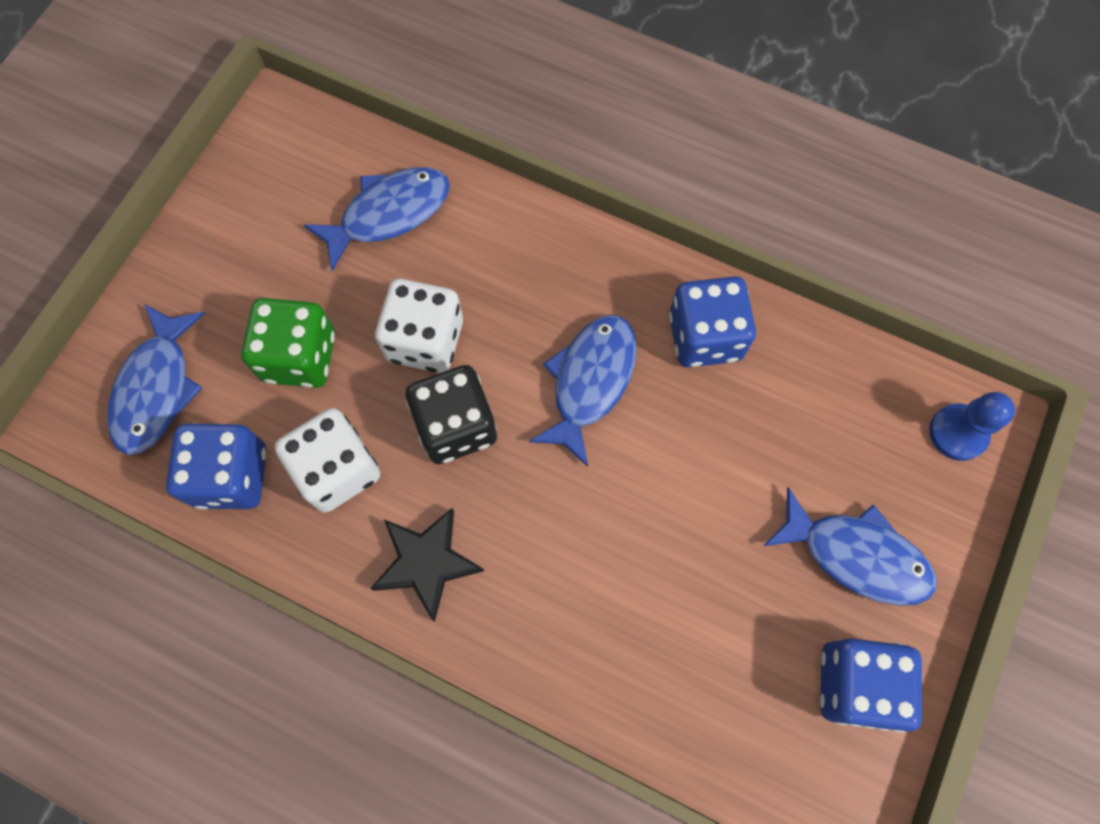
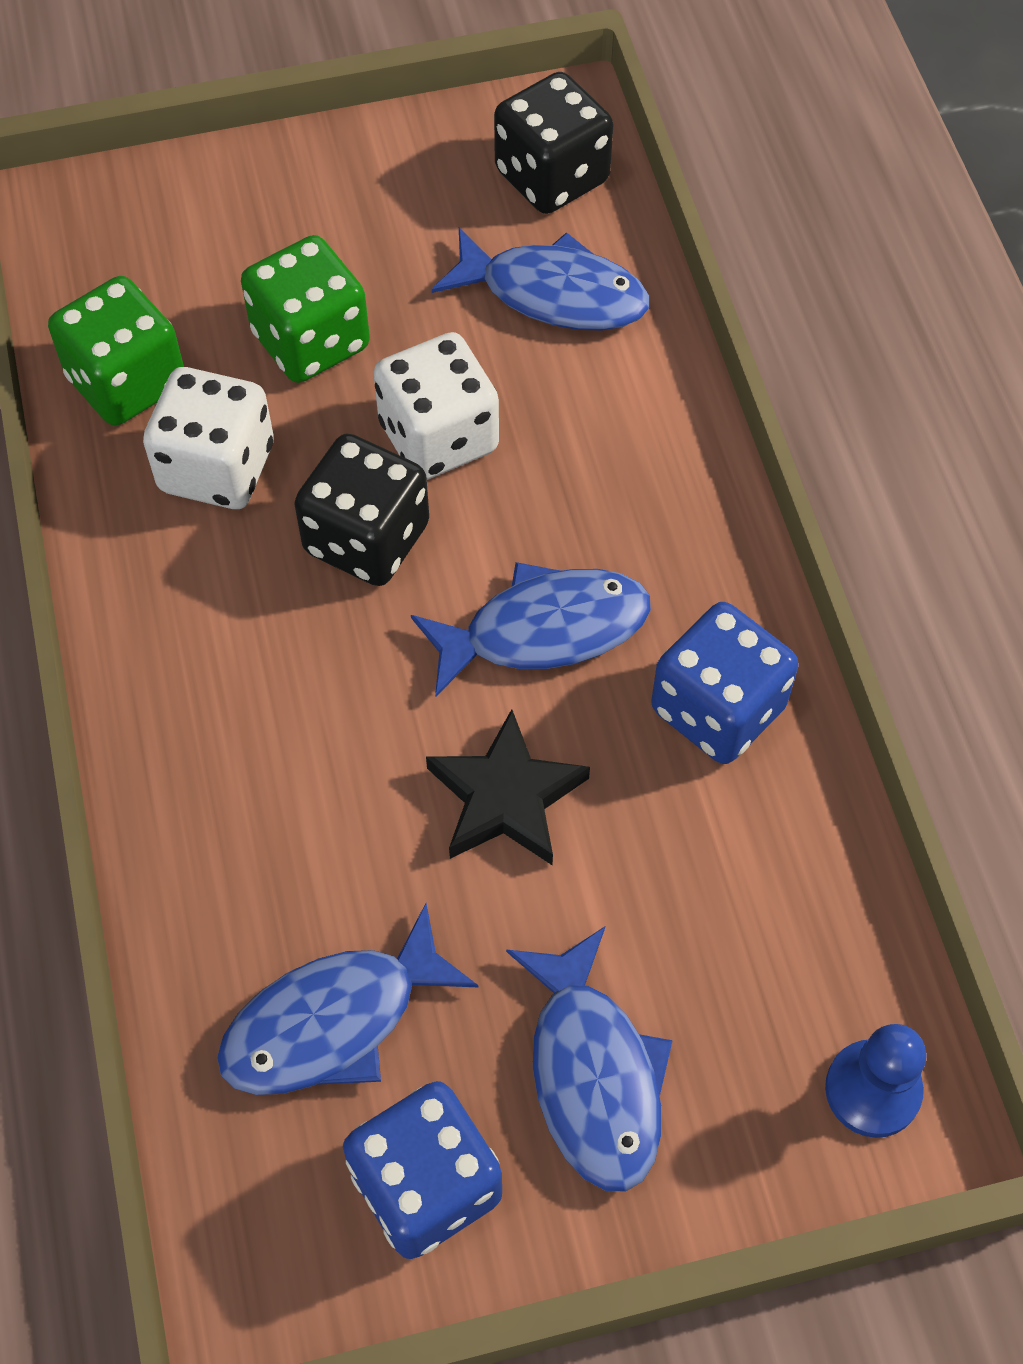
camera: 50 degrees right, 10 degrees down
(157, 389) = (161, 250): blue fish -> blue fish (333, 1022)
(231, 476) = (127, 382): blue dice -> green dice
(312, 154) = (552, 177): none -> black dice
(426, 562) = (187, 625): black star -> black star (506, 797)

